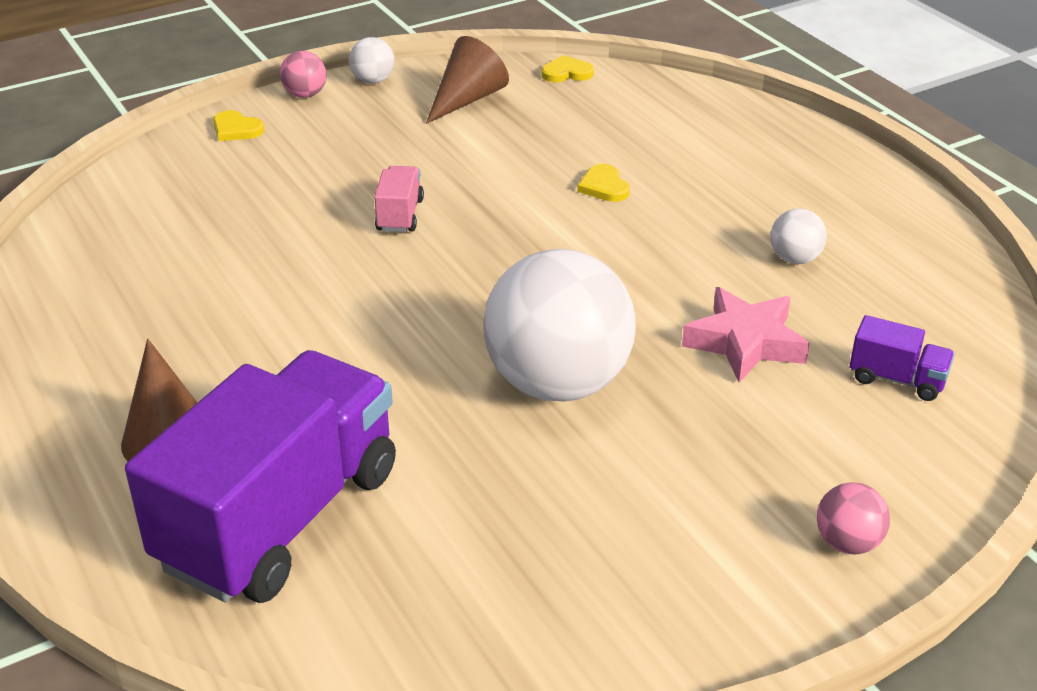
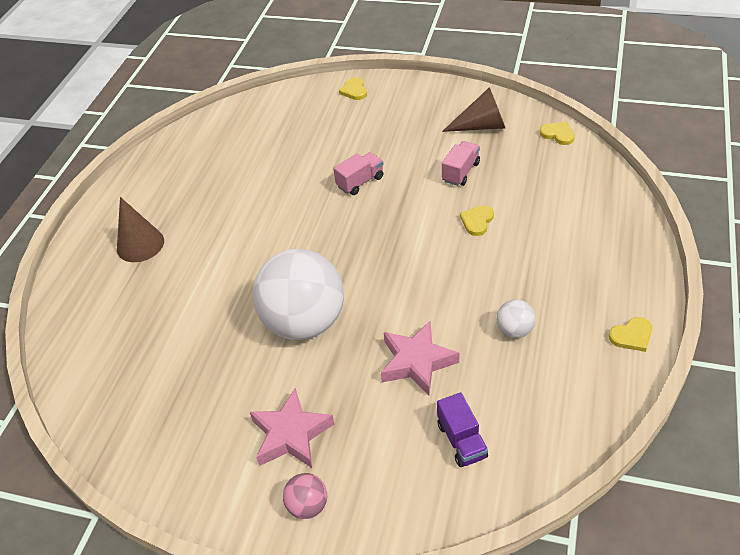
camera: 50 degrees right, 10 degrees up
(280, 518) = (129, 310): purple truck -> none
(305, 95) = (409, 84): pink ball -> none
(373, 81) = (451, 90): white ball -> none
(512, 151) = (460, 172): none -> pink truck
(721, 495) = (291, 434): none -> pink star
(902, 204) = (632, 336): none -> yellow heart

